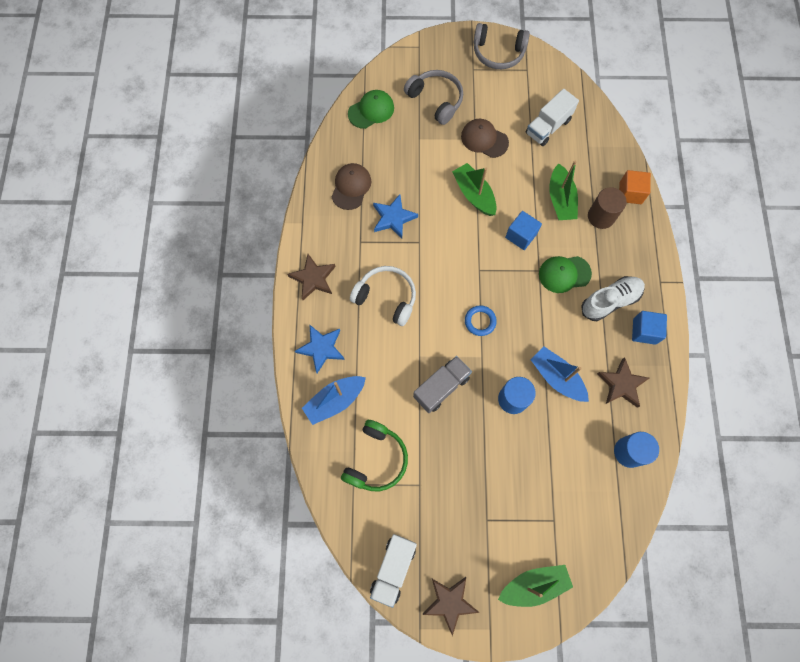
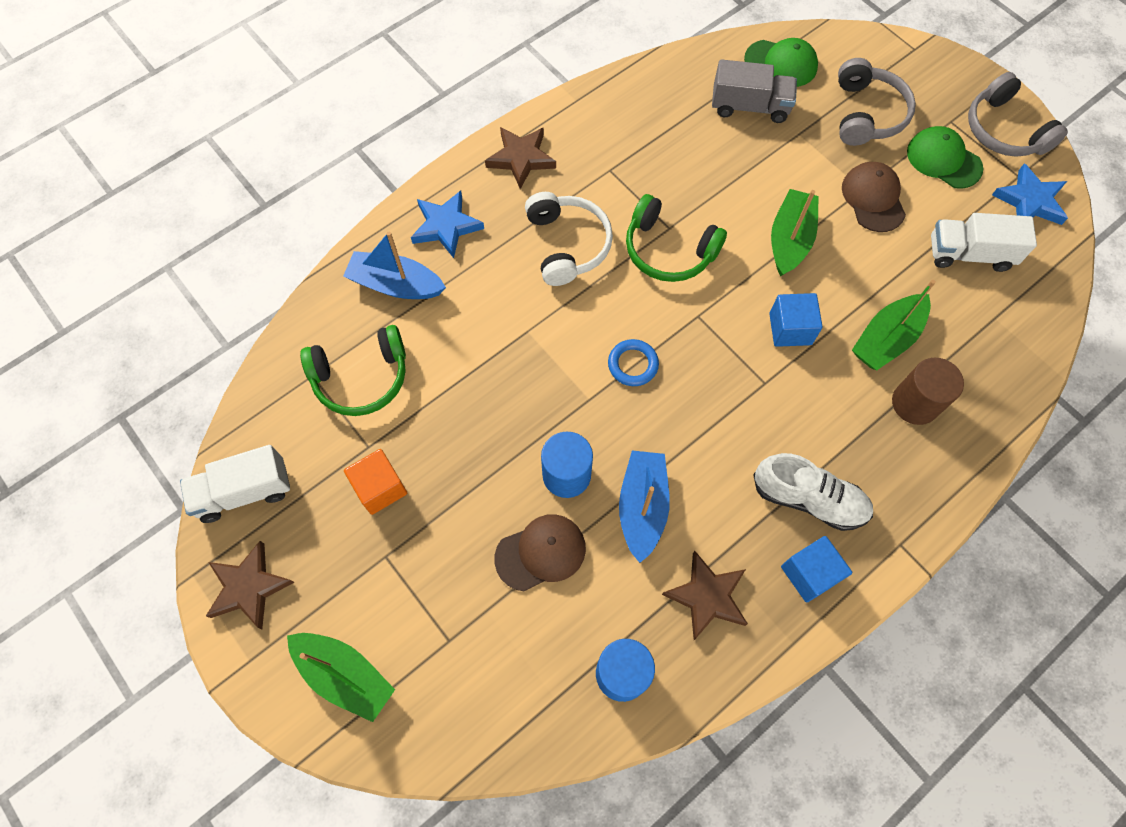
camera: 50 degrees right, 5 degrees down
(351, 187) = (667, 113): brown cap -> brown cap (541, 553)
(393, 218) = (672, 180): blue star -> blue star (1030, 201)
(431, 253) = (669, 250): none -> green headphones
(441, 387) = (510, 383): grey truck -> grey truck (749, 107)
(564, 274) = (790, 416): green cap -> green cap (943, 160)
(630, 193) = (986, 415): orange cube -> orange cube (380, 488)

